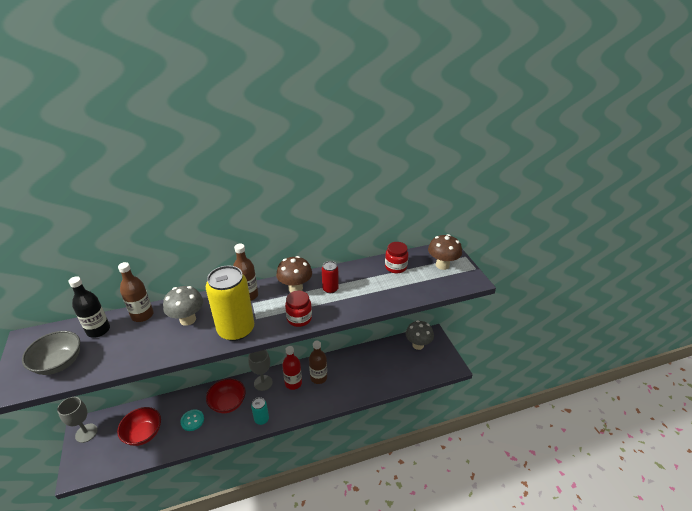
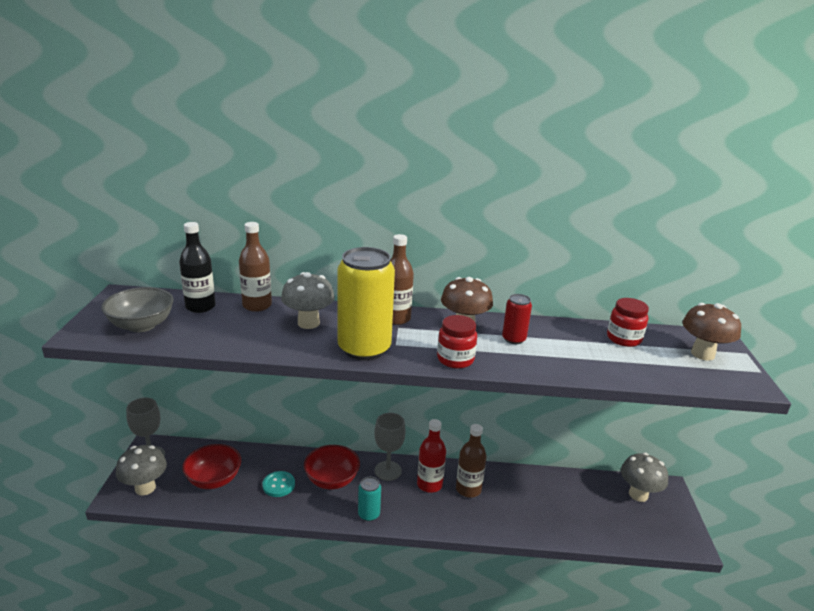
camera: 20 degrees right, 10 degrees down
(94, 459) = (145, 488): none -> grey mushroom

